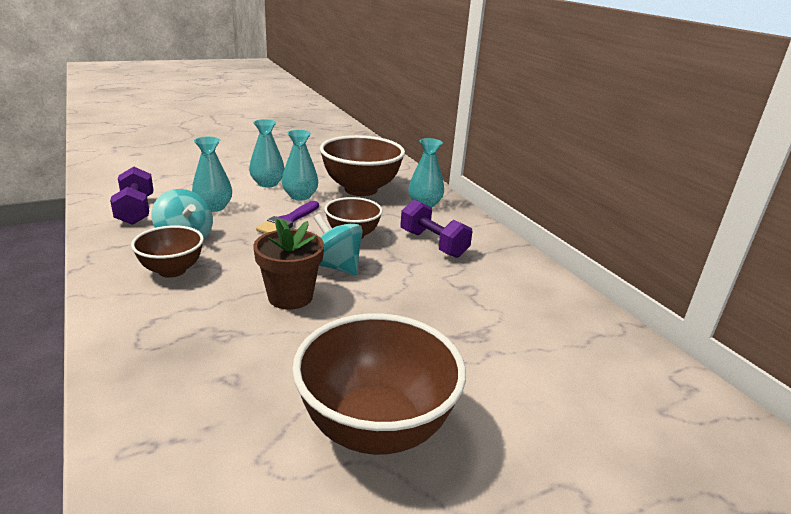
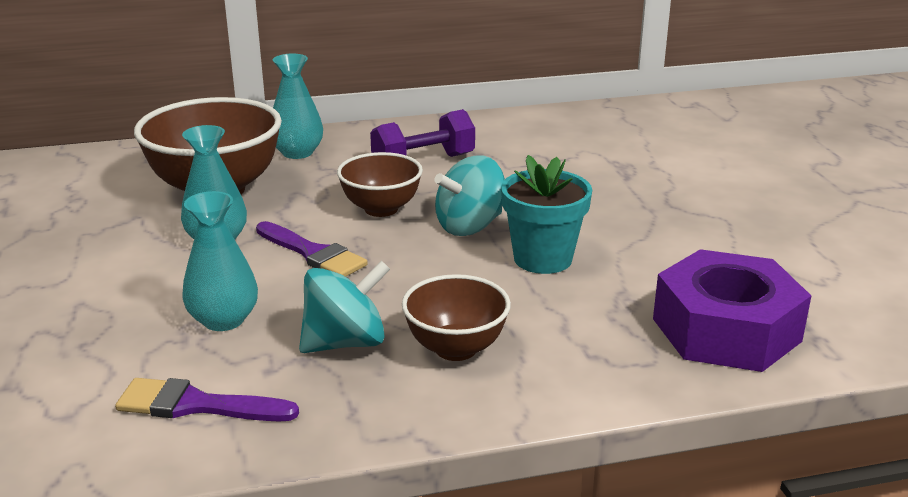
camera: 75 degrees left, 0 degrees up
(136, 210) = (197, 405): purple dumbbell -> purple brush
(176, 386) = (726, 330): none -> purple nut
(267, 183) = (139, 267): turquoise vase -> none
(290, 297) = (543, 259): brown flower pot -> turquoise flower pot
(375, 427) = (769, 227): brown bowl -> none

